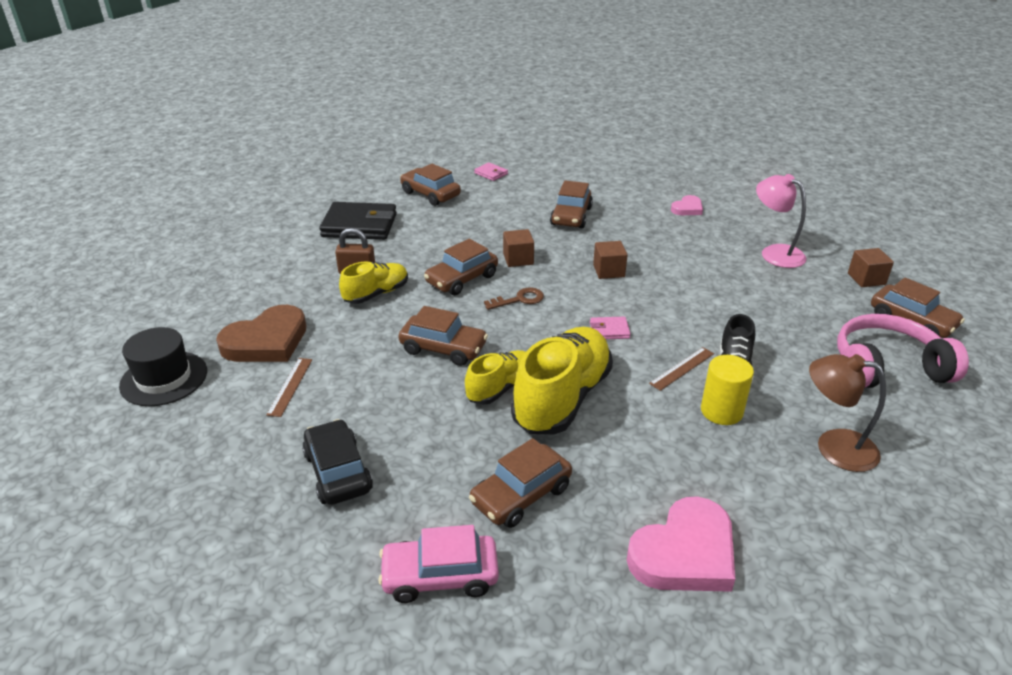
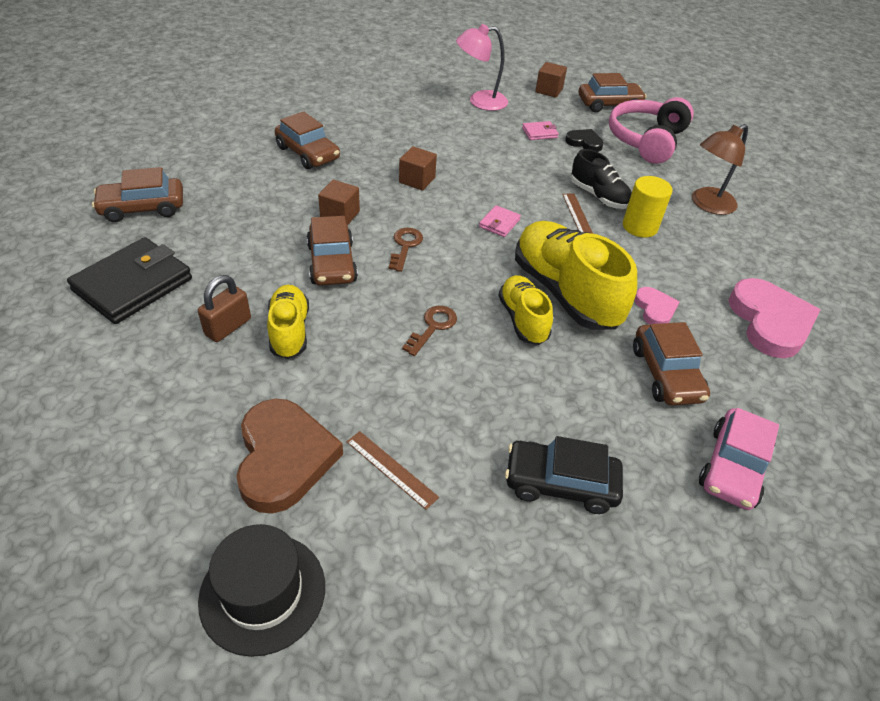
camera: 60 degrees left, 10 degrees up
(443, 348) = (433, 327): brown car -> brown key
(491, 173) = (162, 154): pink wallet -> pink wallet (539, 133)
(687, 208) = (374, 98): pink heart -> pink heart (655, 309)
(811, 331) = (584, 142): none -> black heart

